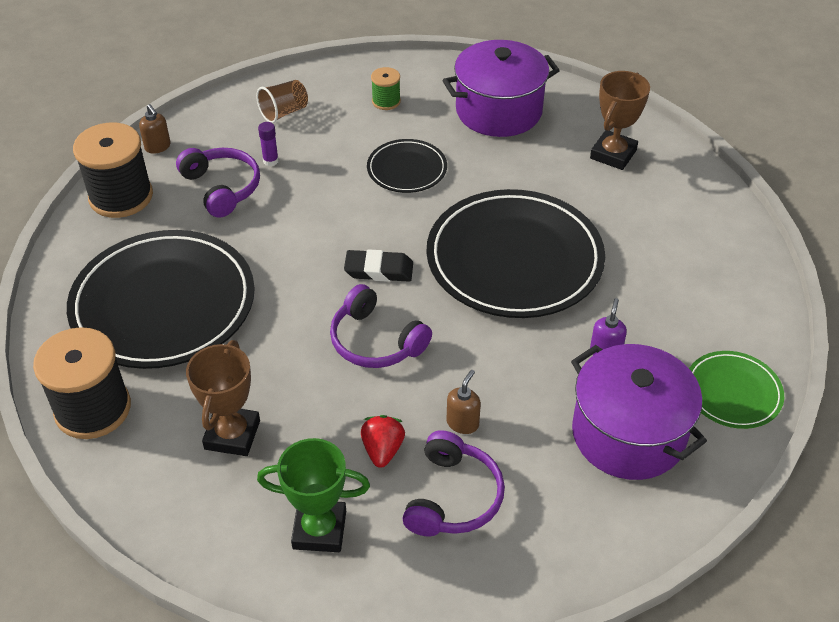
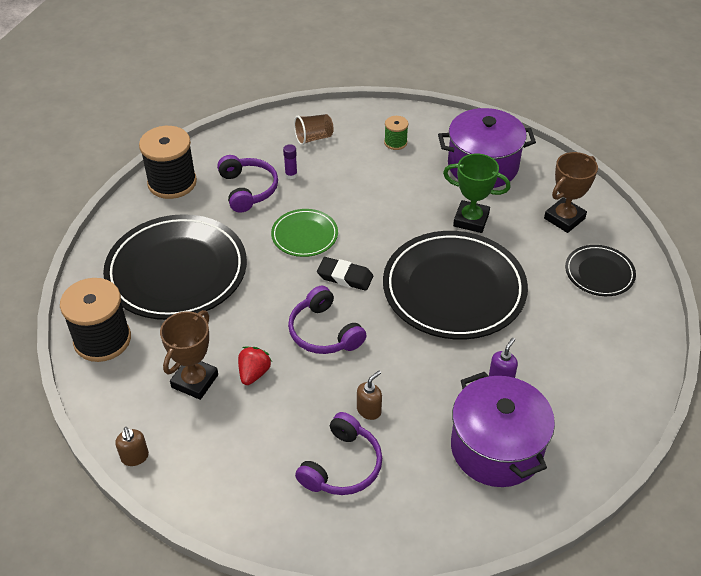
camera: 15 degrees right, 0 degrees up
(158, 147) = (211, 149): brown soap dispenser -> brown soap dispenser (135, 457)
(319, 530) = (235, 467): green trophy -> green trophy (471, 220)
(382, 450) = (301, 417): red strawberry -> red strawberry (254, 373)
(407, 169) = (393, 200): black plate -> black plate (599, 273)
(733, 392) = (594, 434): green plate -> green plate (304, 235)

